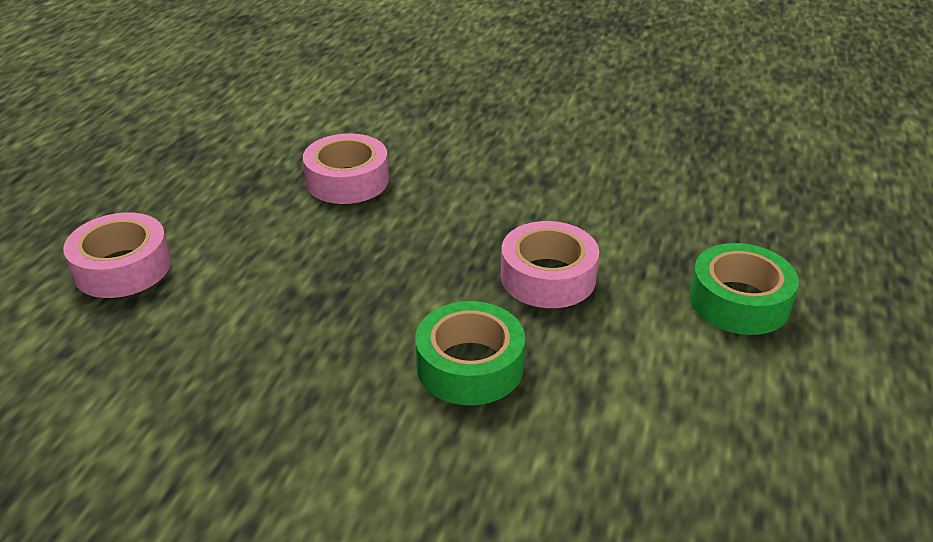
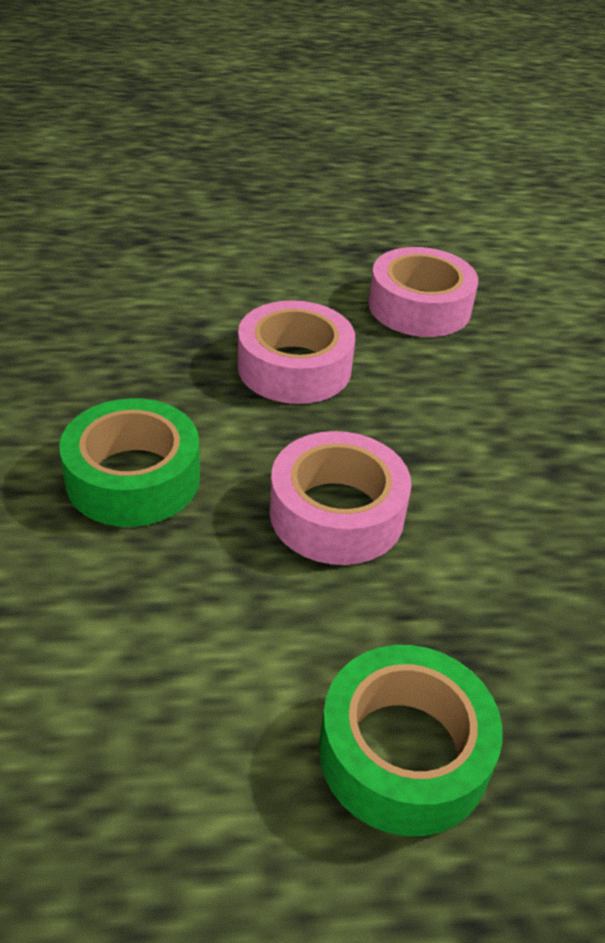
camera: 65 degrees right, 5 degrees up
(122, 267) = (185, 221): pink tape -> pink tape (294, 367)

